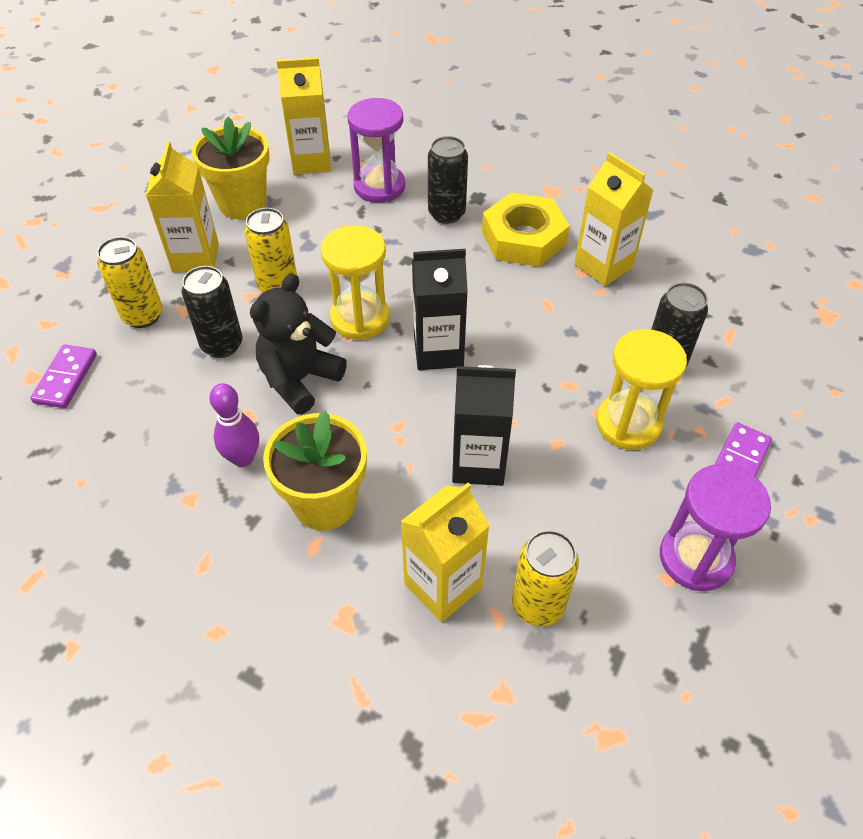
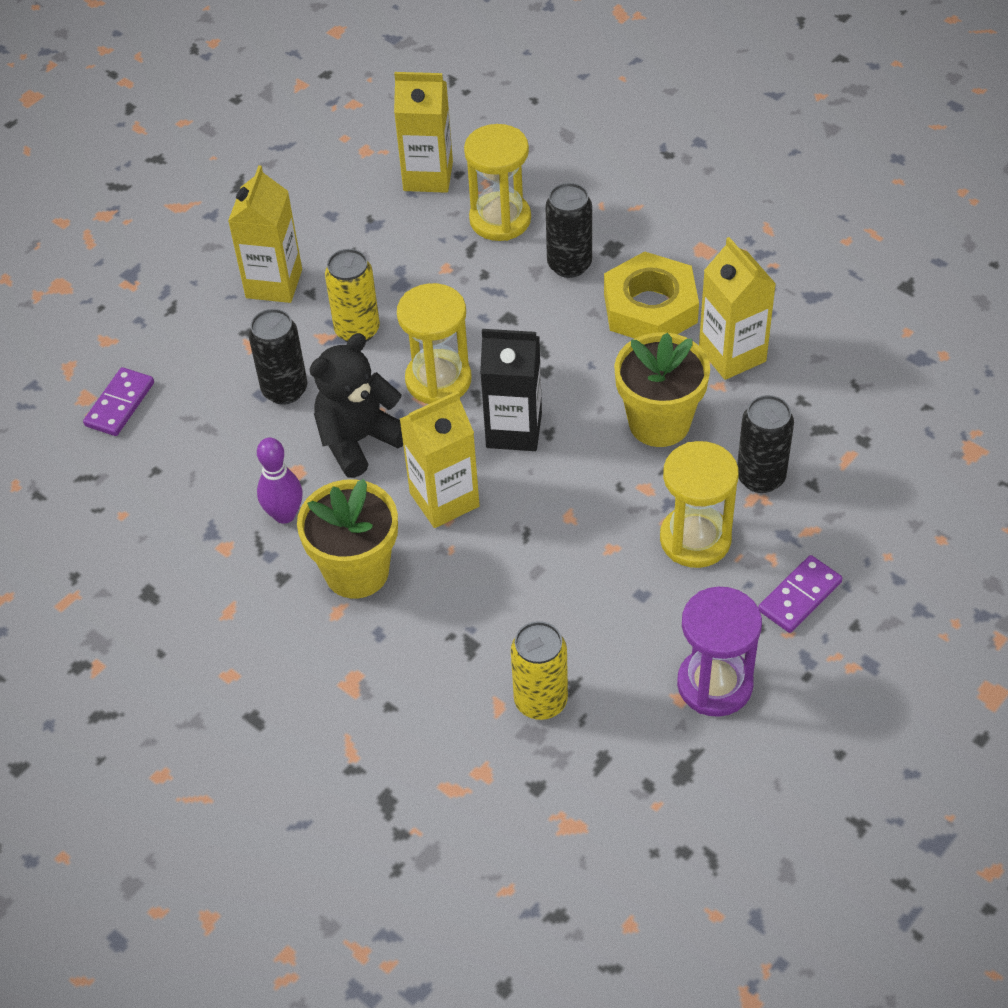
camera: 15 degrees right, 0 degrees up
(143, 316) = (207, 345): yellow can -> none
(242, 203) = (338, 222): yellow flower pot -> yellow flower pot (659, 423)
(379, 186) = (500, 219): purple hourglass -> yellow hourglass
(443, 586) = (453, 669): yellow carton -> yellow carton (444, 500)
(478, 463) = (522, 556): black carton -> none

